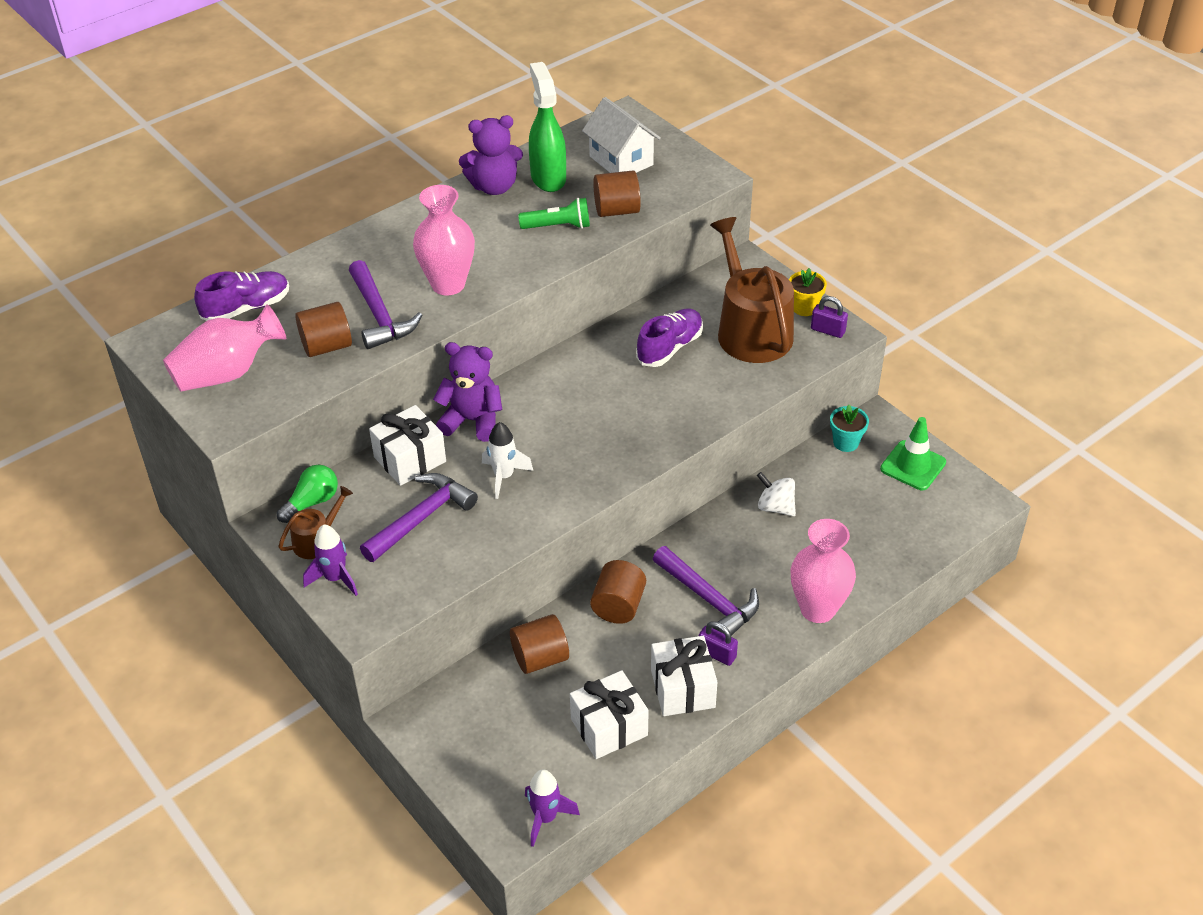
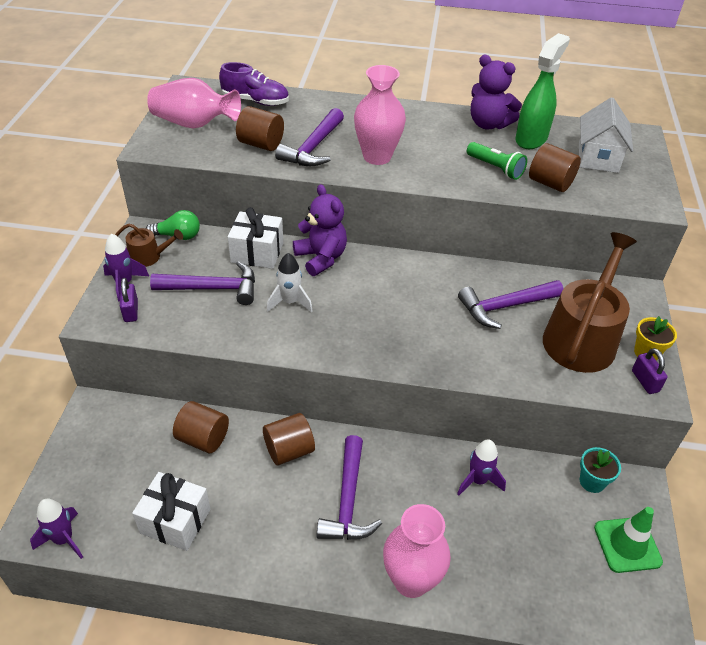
camera: 45 degrees right, 0 degrees up
(670, 348) = (505, 306): purple shoe -> purple hammer
(682, 688) = (250, 542): white gift -> none
(717, 654) = (302, 542): purple padlock -> purple padlock (131, 311)
(775, 507) = (478, 480): white spinning top -> purple rocket

